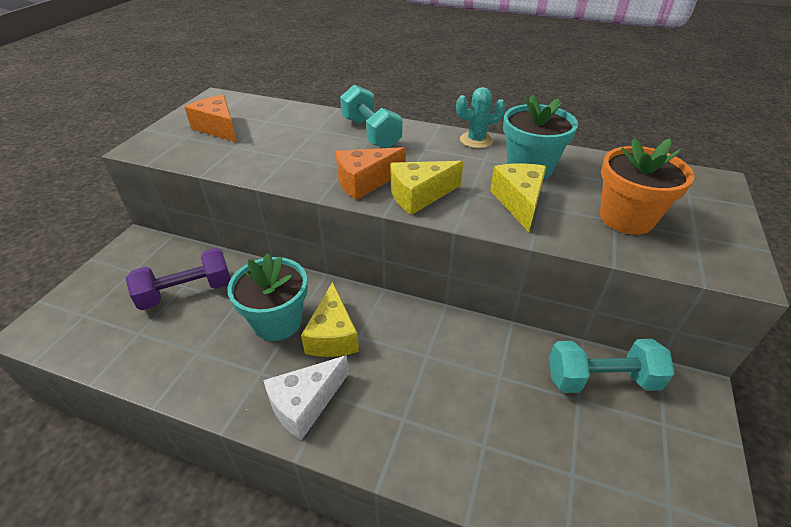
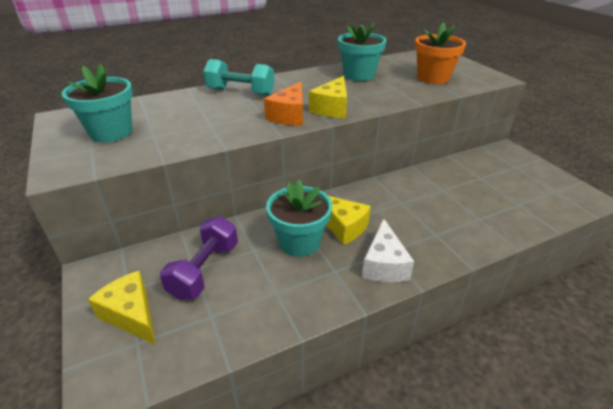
camera: 45 degrees left, 5 degrees down
(218, 128) = (111, 132): orange cheese -> turquoise flower pot
(476, 140) = (309, 73): turquoise cactus -> none
(519, 202) = (382, 90): yellow cheese -> yellow cheese (131, 315)
(601, 379) = (476, 165): turquoise dumbbell -> none

